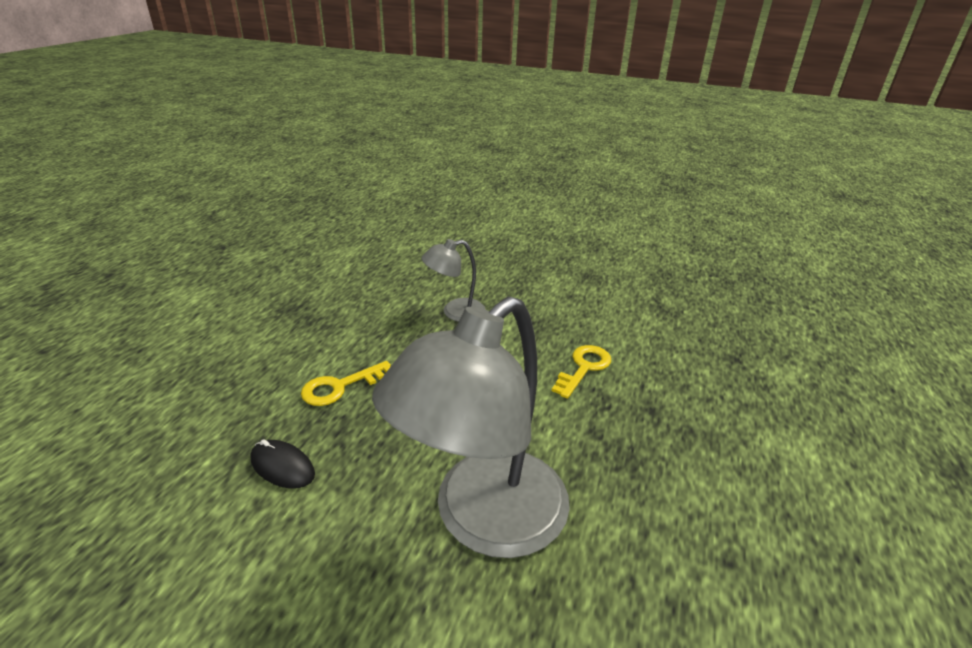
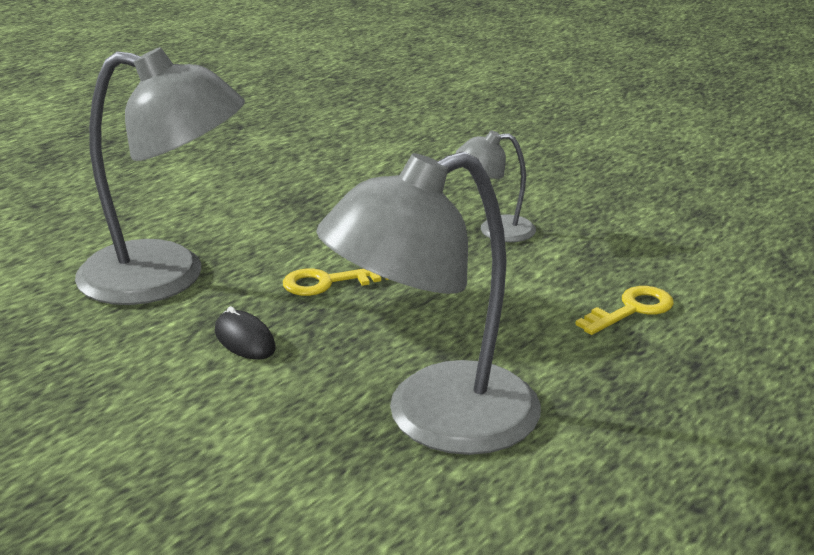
camera: 20 degrees right, 5 degrees down
(189, 410) = (166, 277): none -> grey lamp

